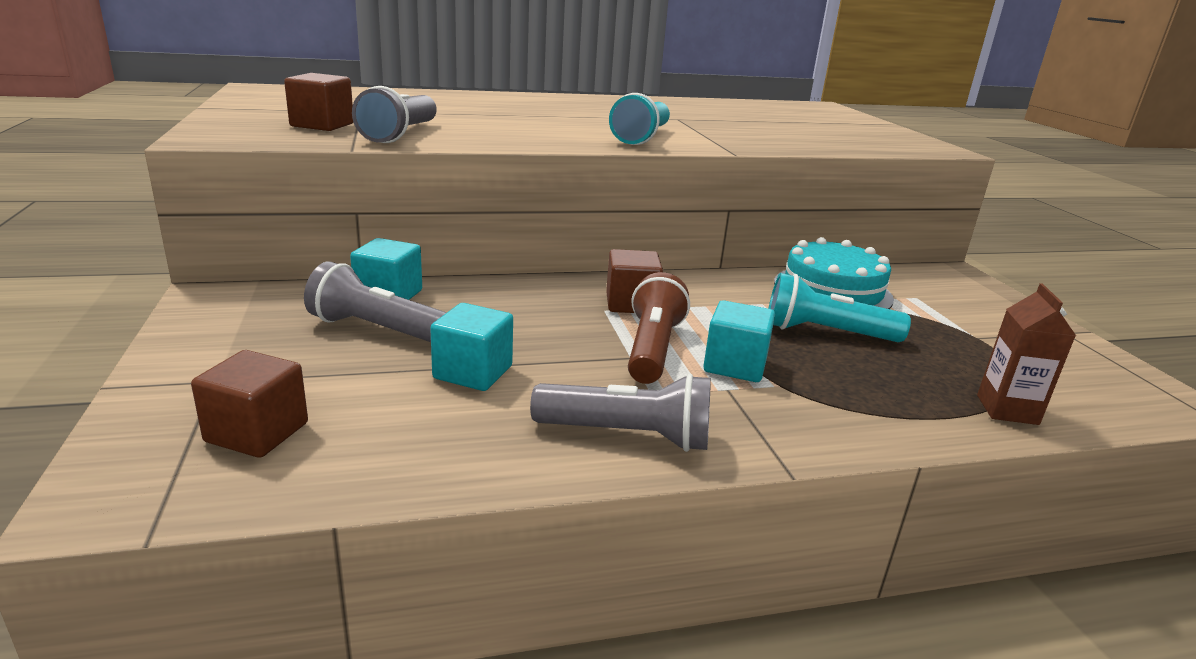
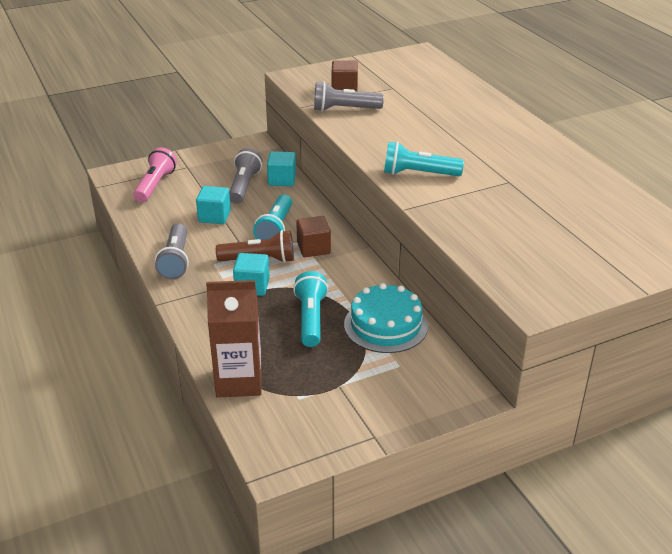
camera: 80 degrees right, 10 degrees up
(257, 432) = (155, 185): brown cube -> pink flashlight
(556, 322) = (276, 229): none -> turquoise flashlight
(1007, 410) = (239, 381): brown carton -> brown carton, size x1.67

